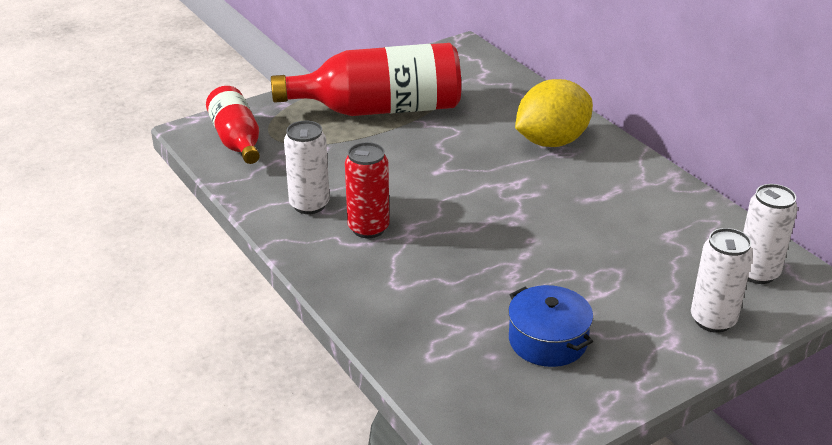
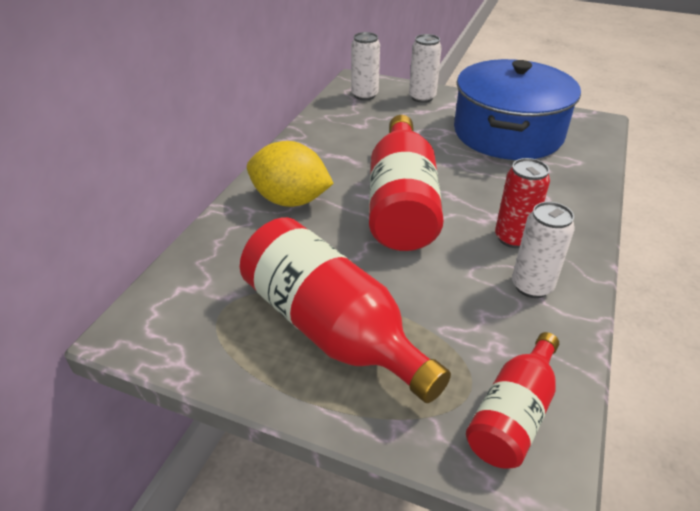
camera: 125 degrees left, 5 degrees up
(484, 194) = (401, 204): none -> red bottle
(547, 340) = (508, 133): blue pot -> blue pot, size x2.17

